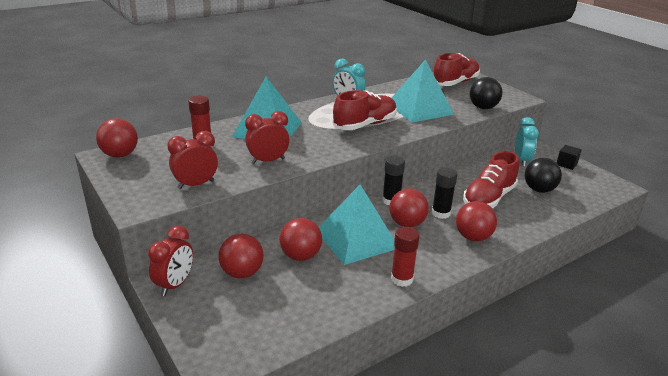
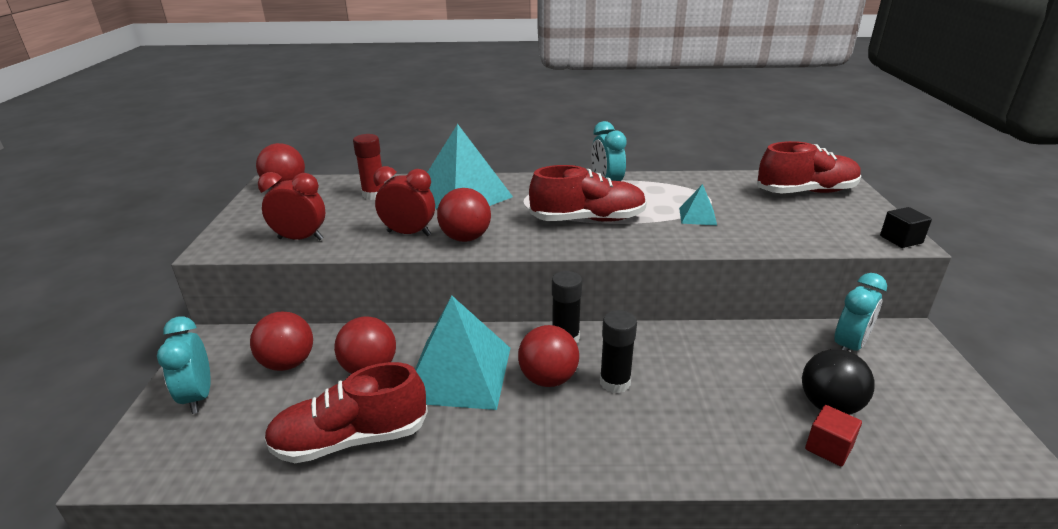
camera: 35 degrees right, 0 degrees up
(175, 284) = (216, 349): red clock -> none
(207, 314) = (198, 397): none -> turquoise clock
(402, 279) = (446, 457): red glue stick -> none
(419, 108) = (697, 216): turquoise pyramid -> turquoise pyramid, size x0.44
(473, 237) = (621, 439): red ball -> red ball (465, 238)
(483, 107) = (807, 239): black ball -> none
(488, 198) = (719, 387): red shoe -> red shoe (351, 439)
(555, 207) = (828, 448): none -> red cube
(566, 164) = (937, 380): black cube -> black cube (901, 239)

